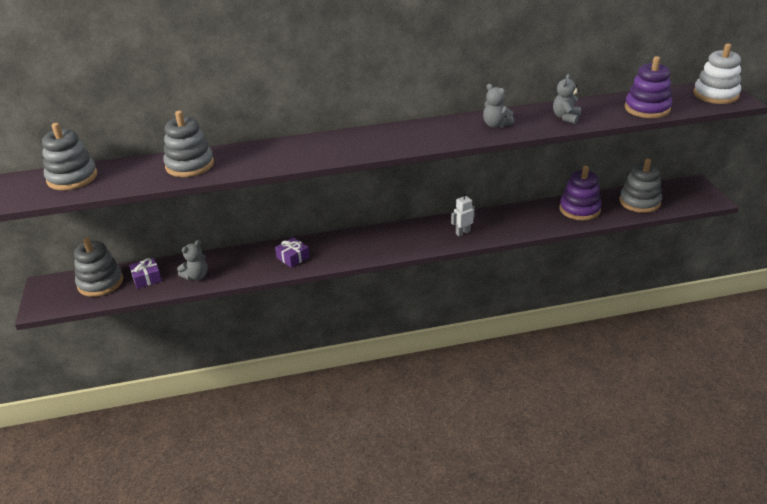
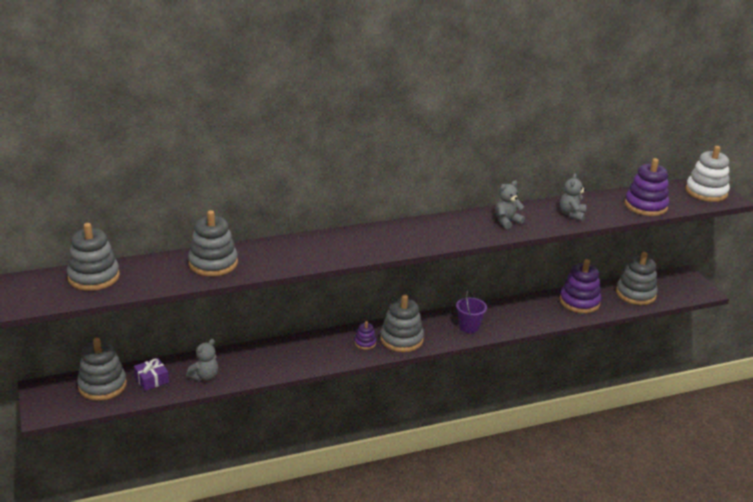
camera: 10 degrees left, 5 degrees down
(293, 257) = (301, 355): purple gift -> none
(357, 247) = (365, 343): none -> purple stacking toy
(393, 244) = (401, 339): none -> grey stacking toy
(462, 232) = (469, 327): white robot -> purple bucket
(496, 125) = (507, 221): grey teddy bear -> grey teddy bear turned 105 degrees clockwise

